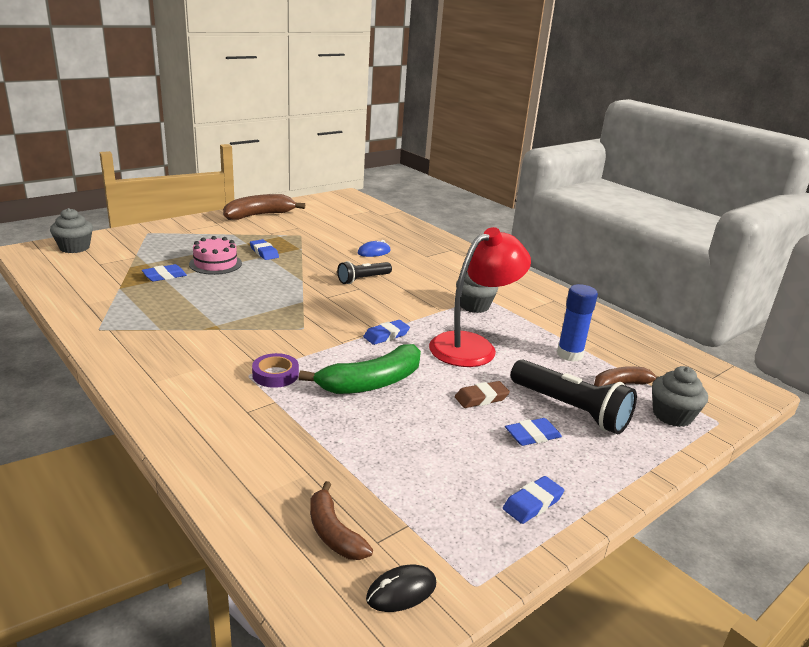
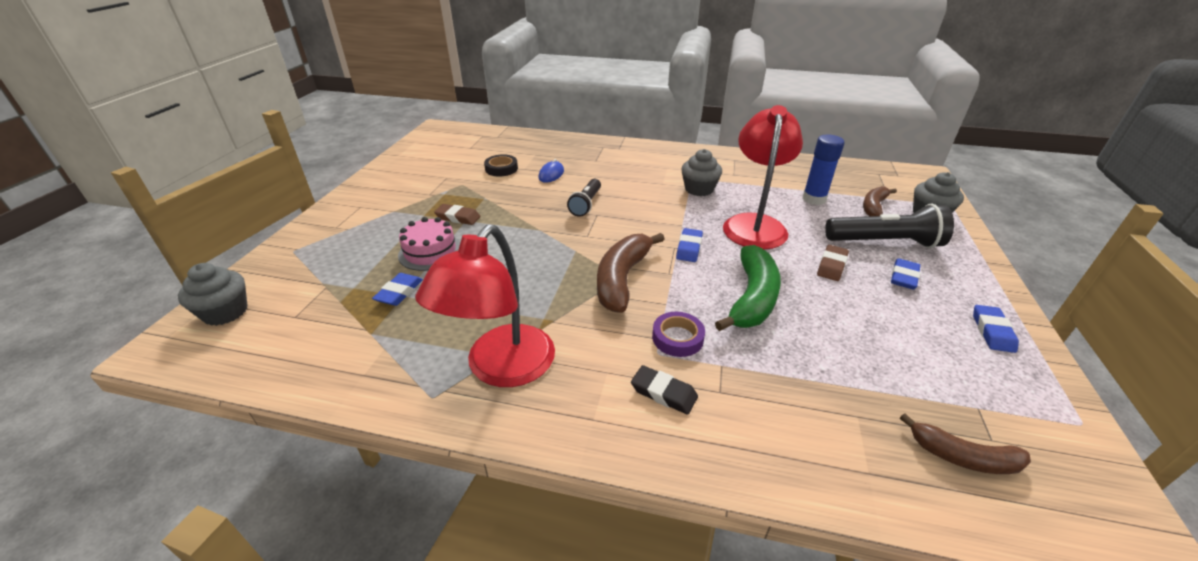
camera: 35 degrees left, 10 degrees up
(151, 335) = (501, 369): none -> red lamp
(213, 393) = (663, 393): none -> black eraser
(259, 215) = (387, 180): brown banana -> brown banana (622, 279)
(264, 252) = (458, 217): blue eraser -> brown eraser
(344, 236) = (501, 169): none -> black tape
(401, 591) = (1071, 469): black mouse -> none

